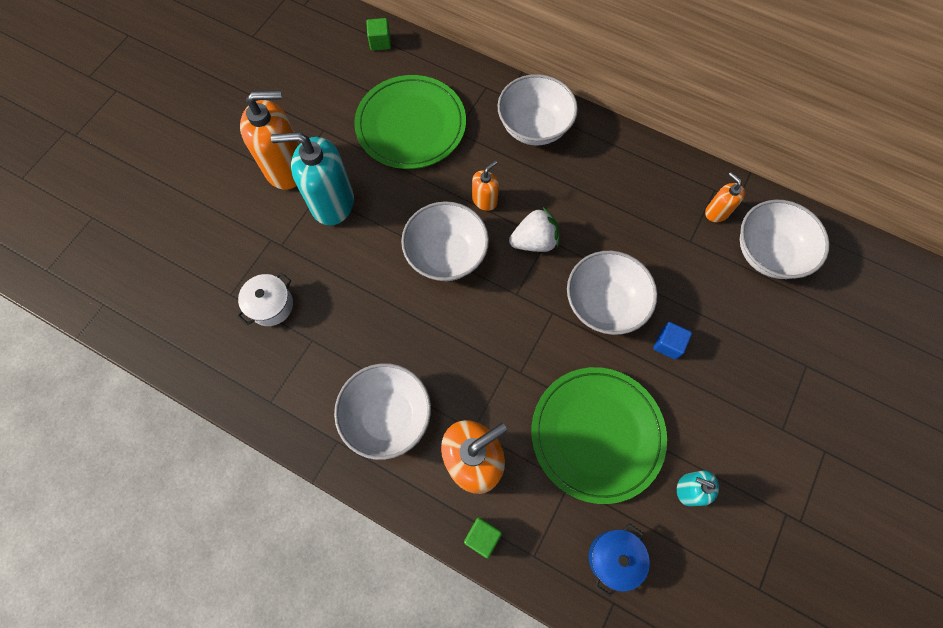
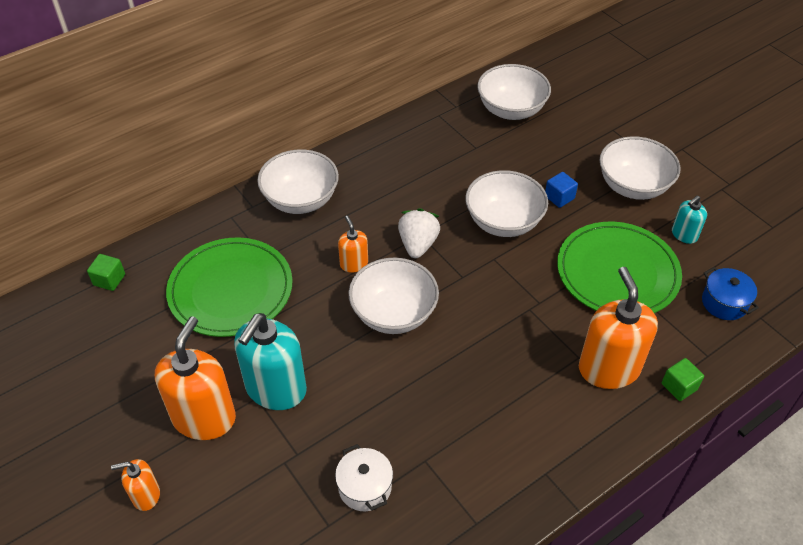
camera: 65 degrees left, 20 degrees down
(388, 416) = (537, 420): white bowl -> white bowl (633, 186)
(716, 212) = (459, 122): orange soap dispenser -> orange soap dispenser (146, 495)

